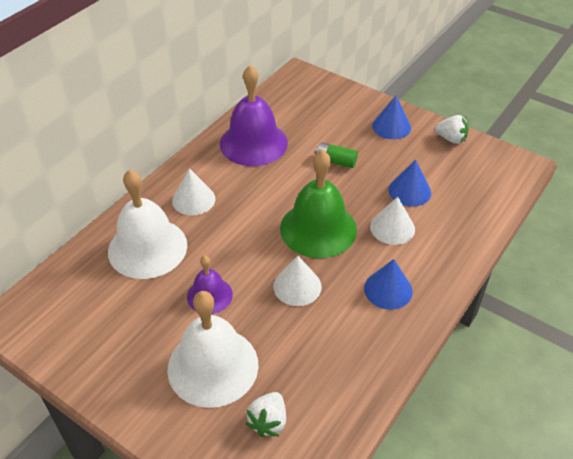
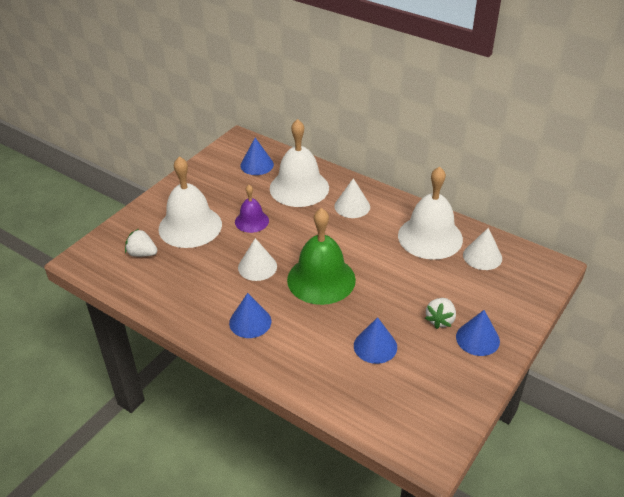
camera: 90 degrees right, 5 degrees down
(83, 294) = (257, 165): none -> blue cone
(253, 143) = (430, 237): purple bell -> white bell
(335, 161) = (412, 292): green battery -> none
(392, 228) = (323, 329): white cone -> white cone (482, 256)
(451, 139) = (466, 390): white strawberry -> white strawberry (440, 320)

